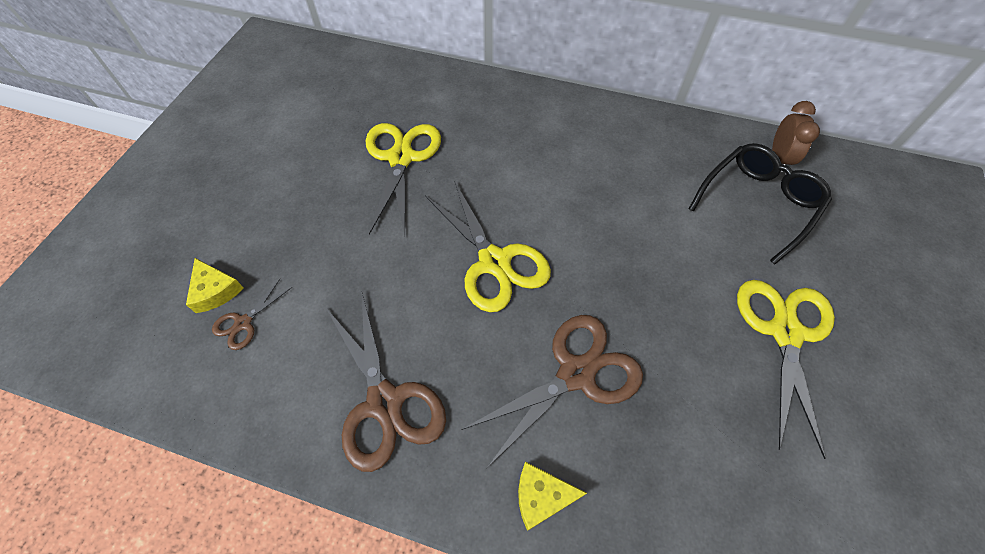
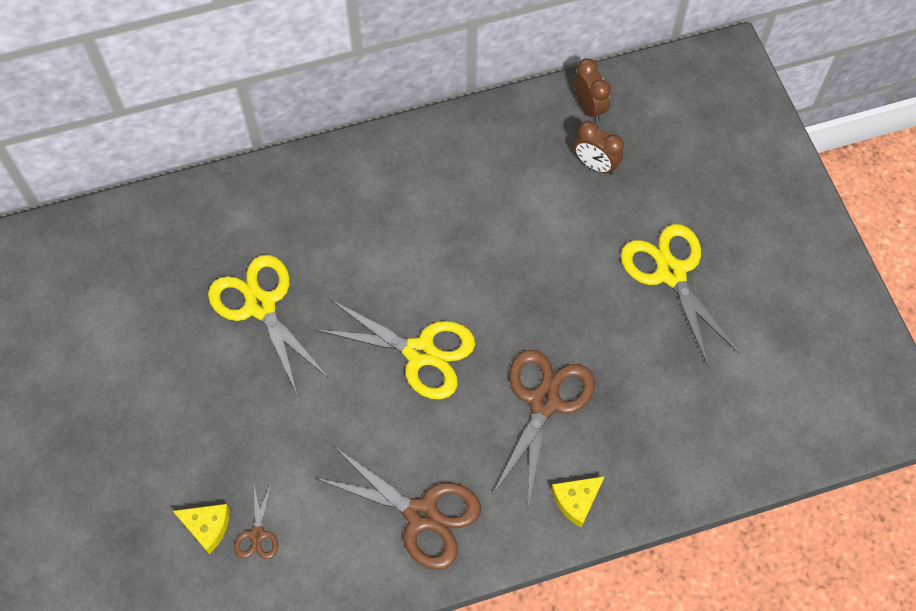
camera: 35 degrees left, 5 degrees up
(758, 203) = (595, 165): black glasses -> brown clock

